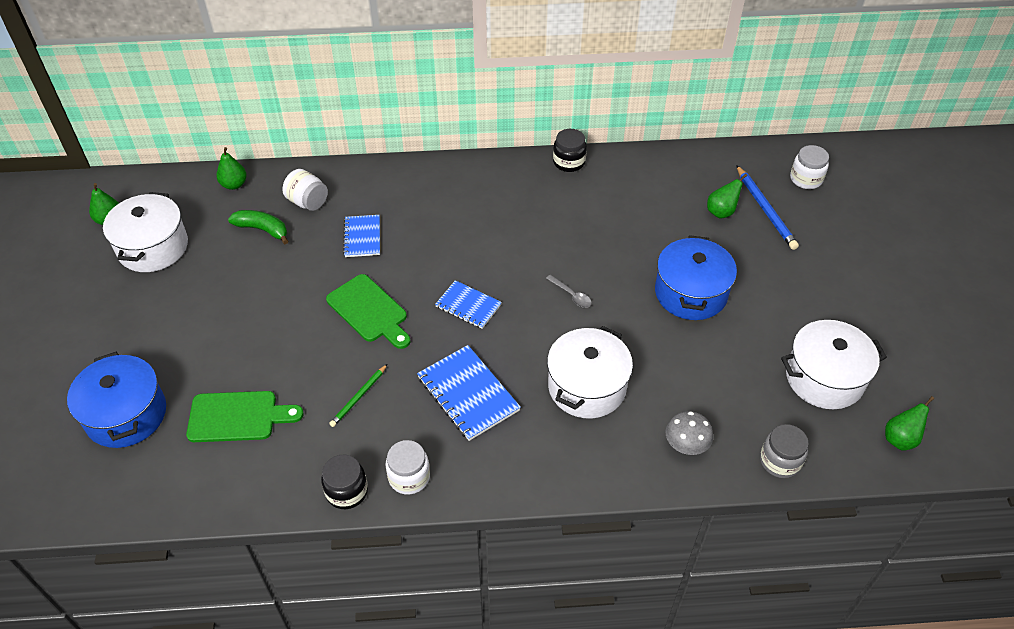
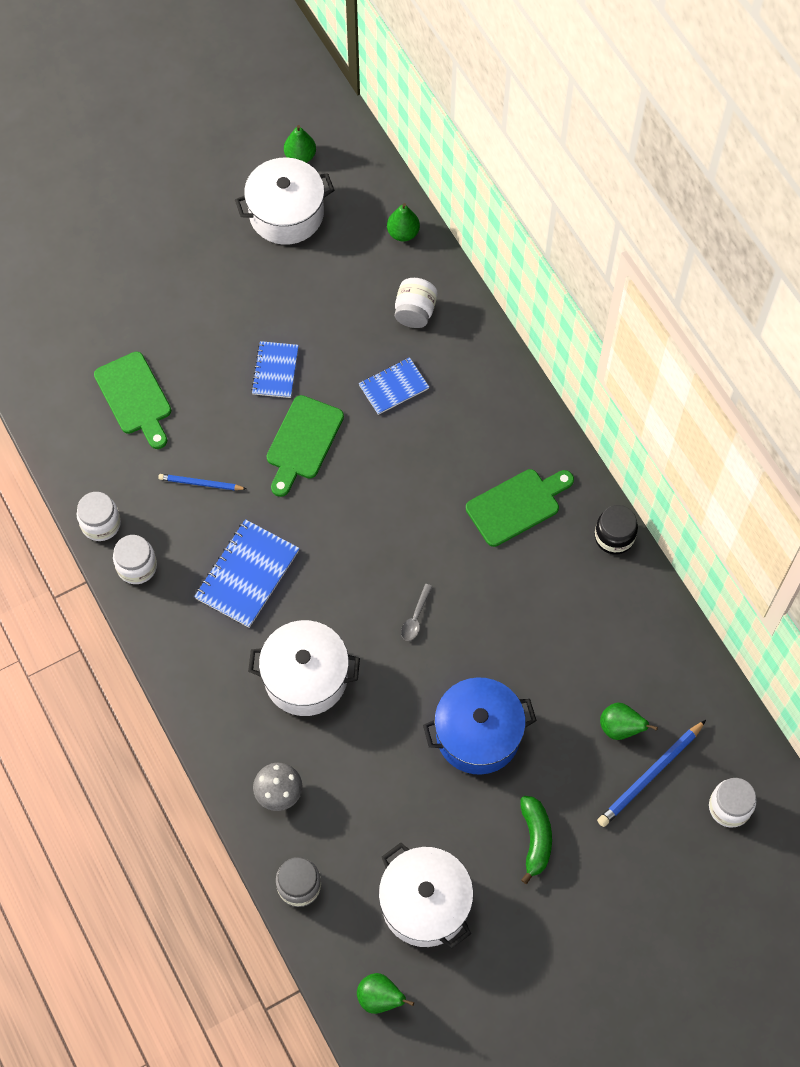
camera: 65 degrees right, 15 degrees up
(126, 414) = (97, 310): blue pot -> none
(263, 229) = (357, 293): green banana -> green banana (535, 839)
(347, 491) = (101, 524): black jar -> white jar
(359, 397) = (200, 484): green pencil -> blue pencil
(468, 306) = (353, 527): blue notebook -> blue notebook (275, 371)
(511, 203) = (517, 505): none -> green cutting board

